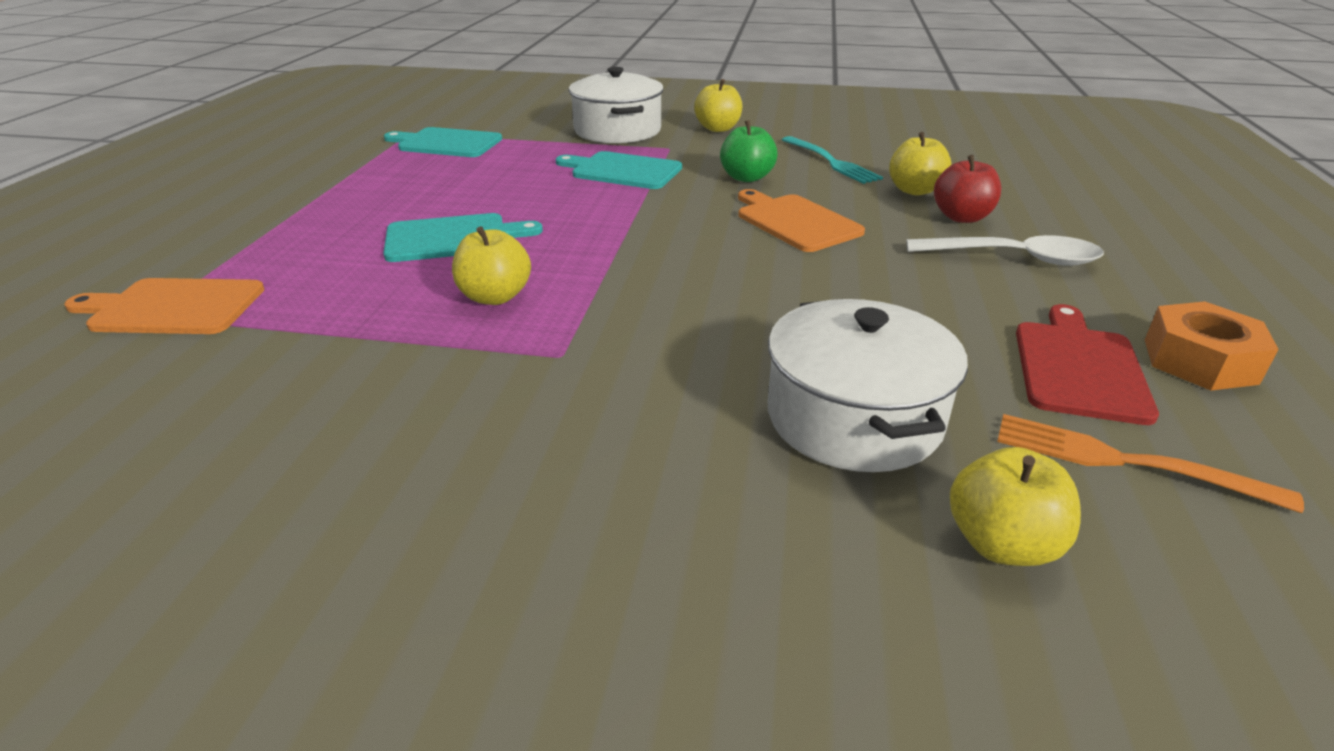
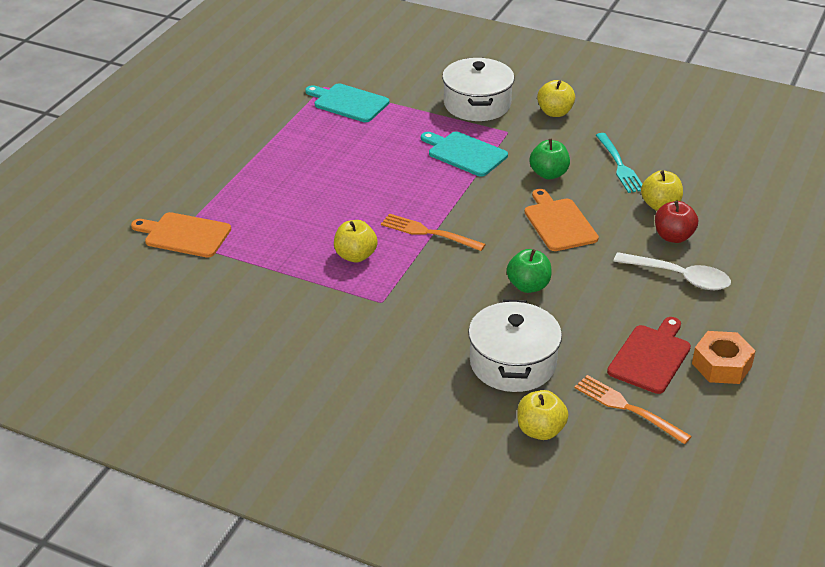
camera: 15 degrees right, 5 degrees up
(453, 238) = (339, 204): turquoise cutting board -> none
(607, 254) = (428, 233): none -> orange fork
(802, 298) = (528, 286): none -> green apple

